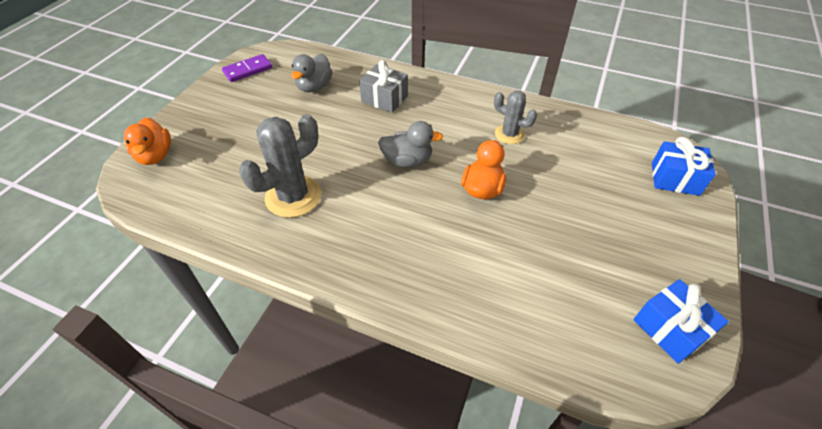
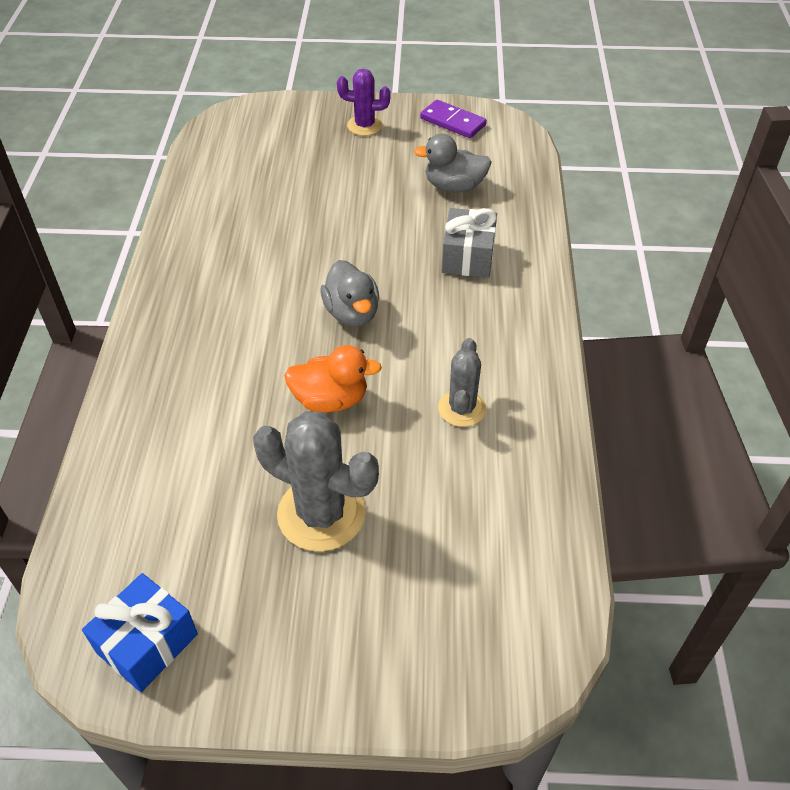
camera: 70 degrees right, 0 degrees up
(155, 156) = (270, 118): orange duck -> none
(214, 109) = (364, 126): none -> purple cactus
(293, 196) = (250, 236): grey cactus -> grey cactus (321, 514)
(675, 179) = (460, 648): blue gift -> none

